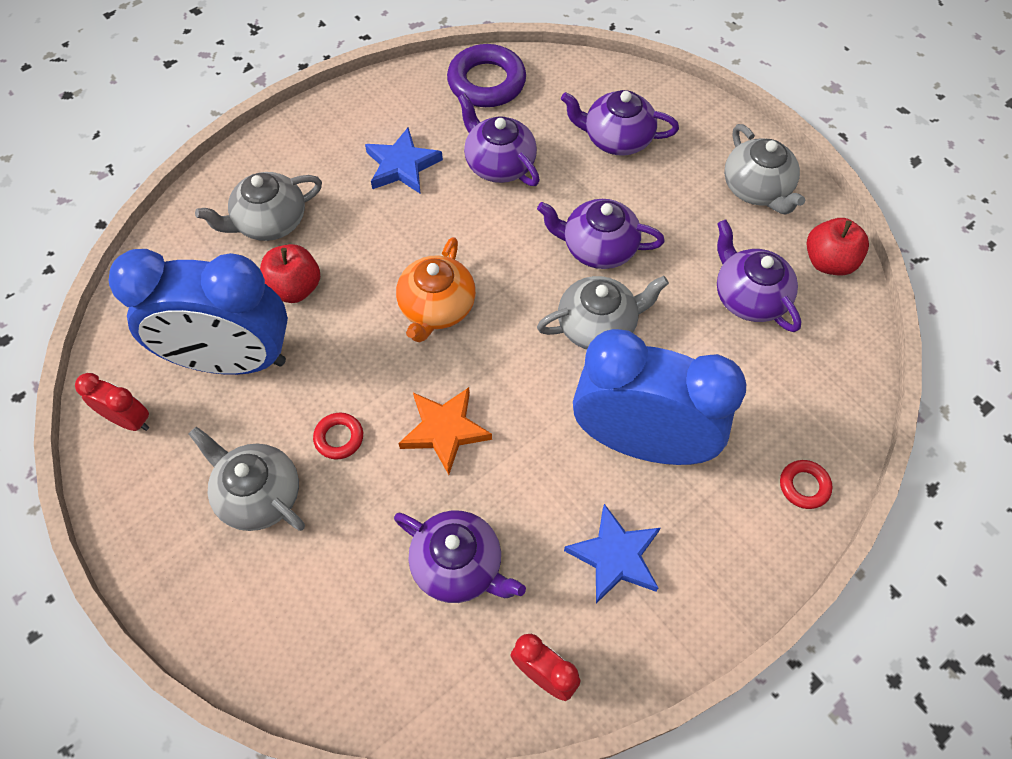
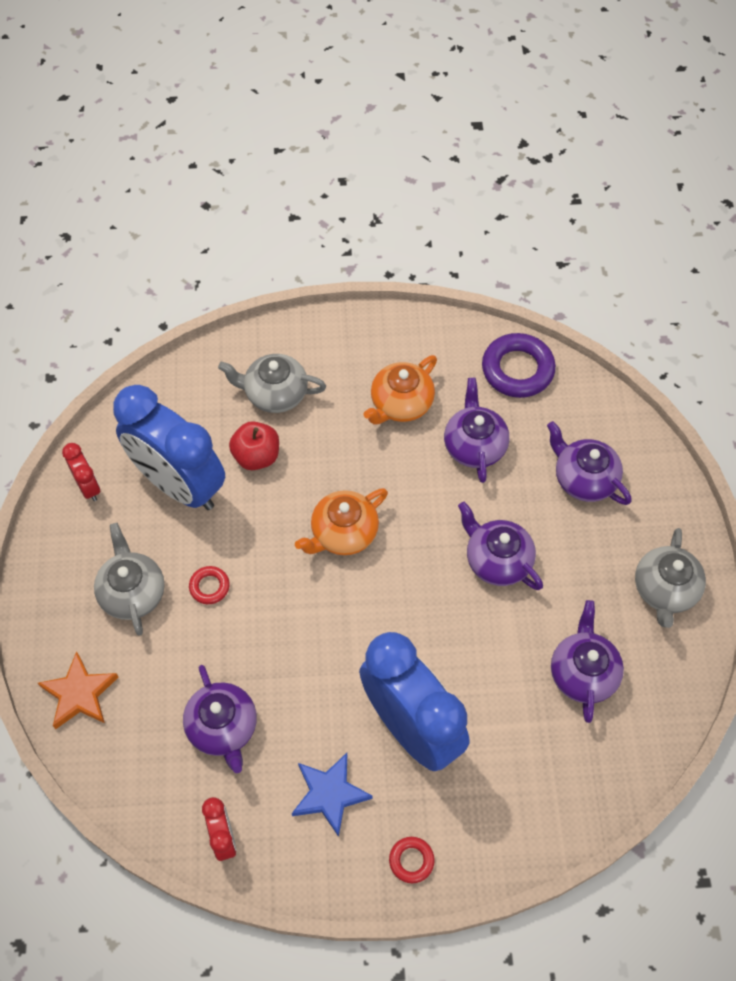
camera: 35 degrees right, 0 degrees up
(402, 165) = (400, 404): blue star -> orange teapot
(445, 430) = (282, 628): orange star -> orange star (79, 694)
(598, 325) = (449, 621): grey teapot -> none
(804, 486) = (503, 840): red ring -> red ring (411, 860)
(828, 262) = (672, 686): red apple -> none

